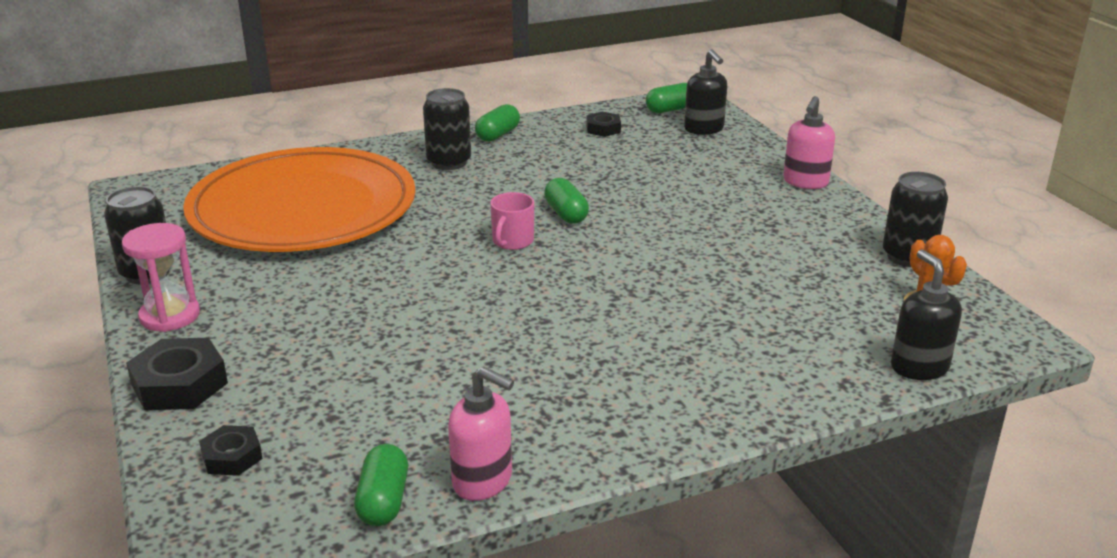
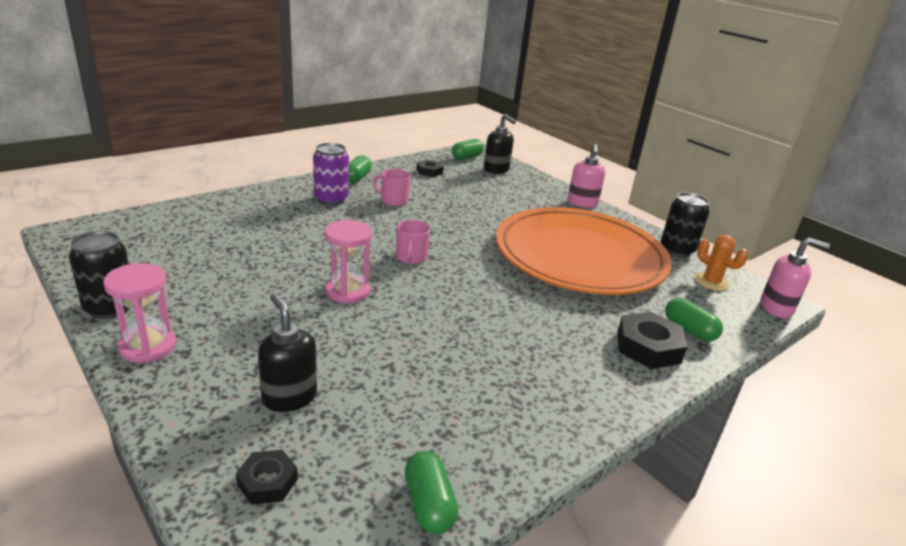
camera: 20 degrees left, 0 degrees up
(180, 384) = (184, 413): black nut -> black nut (648, 347)
(303, 209) = (230, 241): orange plate -> orange plate (580, 256)
(411, 276) = (347, 291): none -> pink hourglass
(449, 162) = (331, 199): black can -> purple can
(483, 481) = (501, 469): pink soap dispenser -> pink soap dispenser (776, 308)
(530, 167) = (393, 200): none -> pink mug
(566, 214) = (438, 234): green capsule -> green capsule (689, 330)
(919, 367) = (737, 328): black soap dispenser -> black soap dispenser (289, 397)

